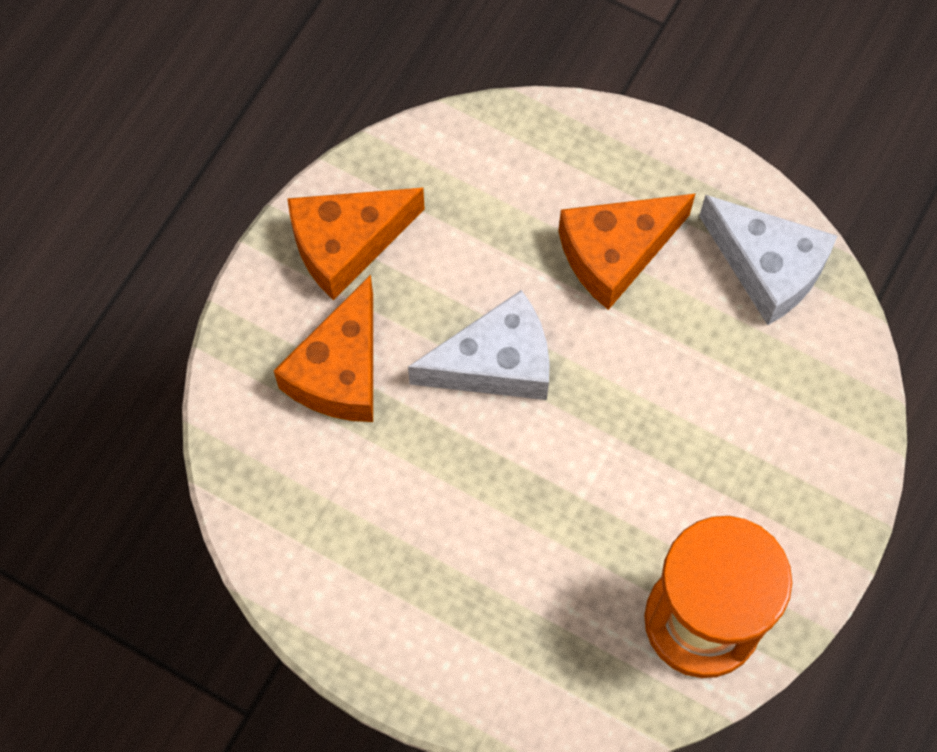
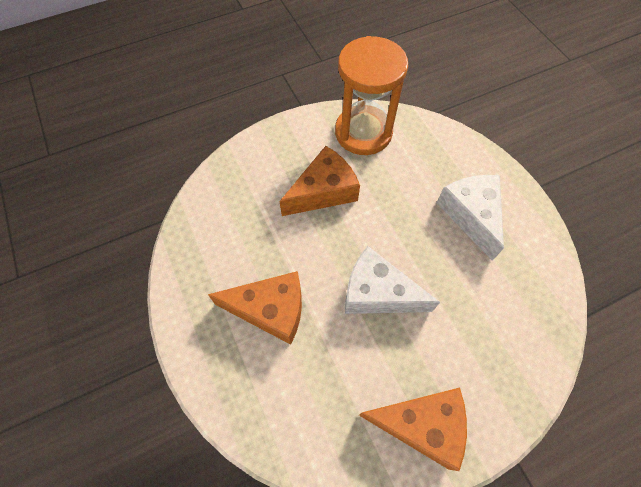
camera: 145 degrees left, 5 degrees down
(340, 371) = (468, 344): orange cheese -> orange cheese (323, 191)
(767, 268) = (203, 251): white cheese -> white cheese (471, 215)

